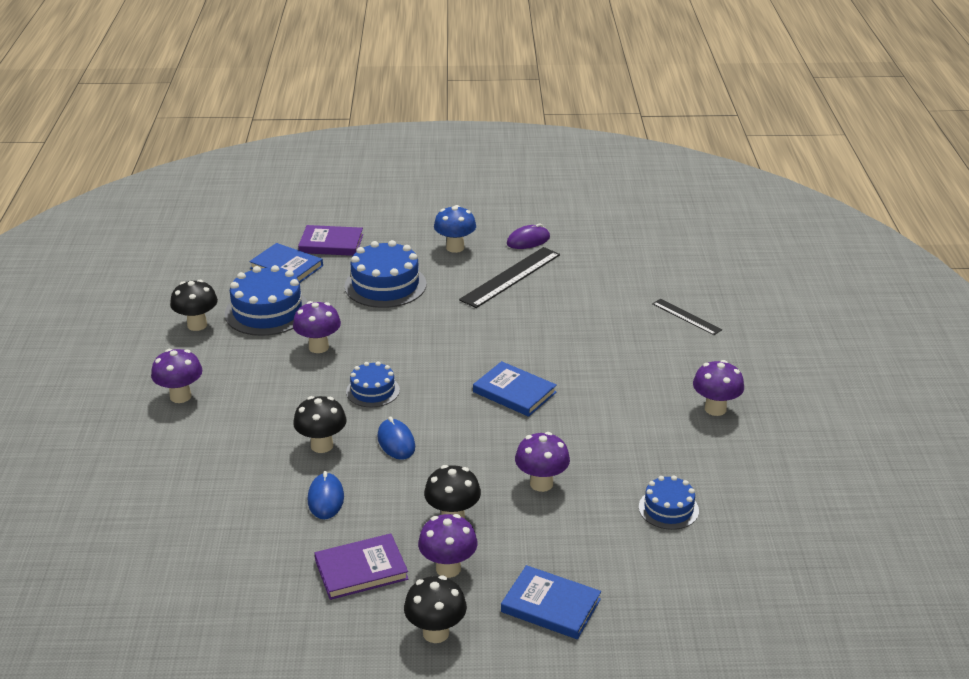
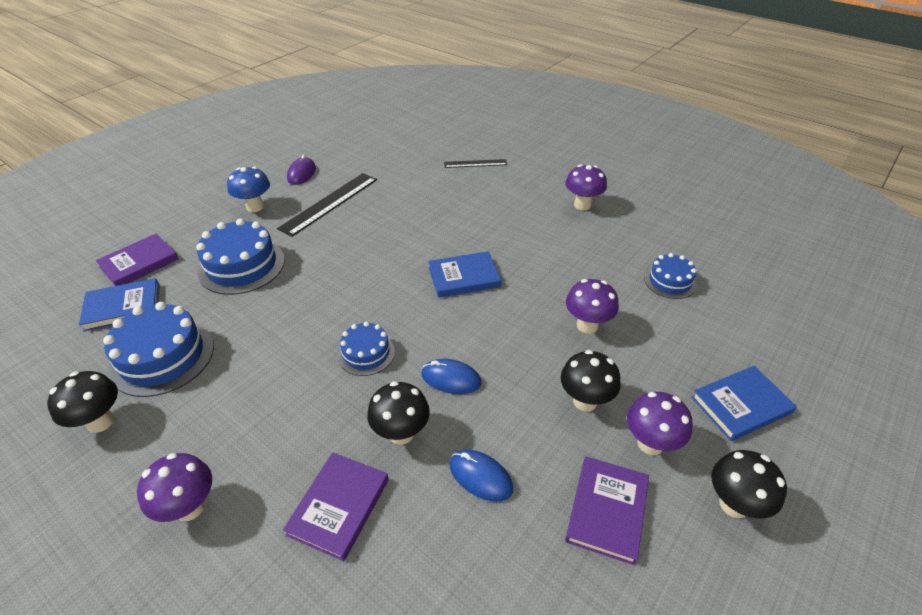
camera: 50 degrees left, 10 degrees up
(240, 451) = (339, 506): none -> purple book
(318, 347) = (262, 352): purple mushroom -> none
(510, 277) = (329, 203): black ruler -> black ruler turned 45 degrees clockwise

